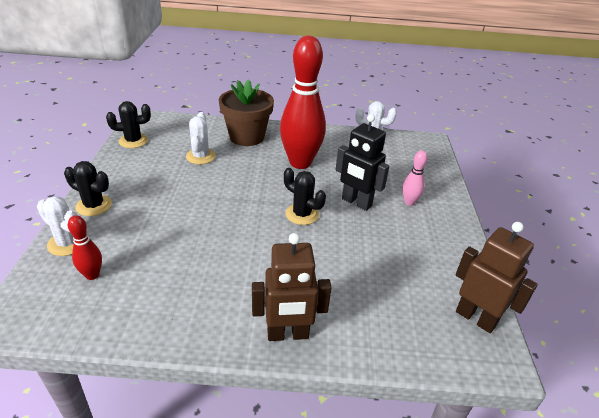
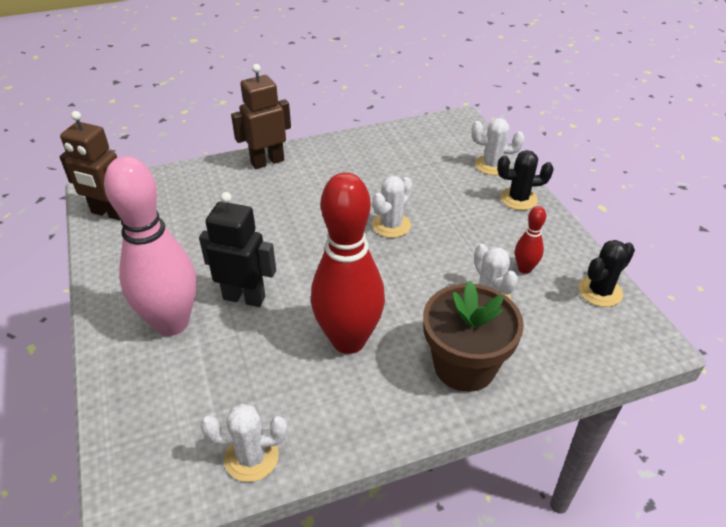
camera: 160 degrees right, 5 degrees up
(92, 275) = (443, 153): red bowling pin -> red bowling pin (524, 269)
(217, 218) = (391, 225): none -> white cactus
(302, 214) = (304, 259): black cactus -> none
(409, 202) = (172, 323): pink bowling pin -> pink bowling pin, size x2.30

